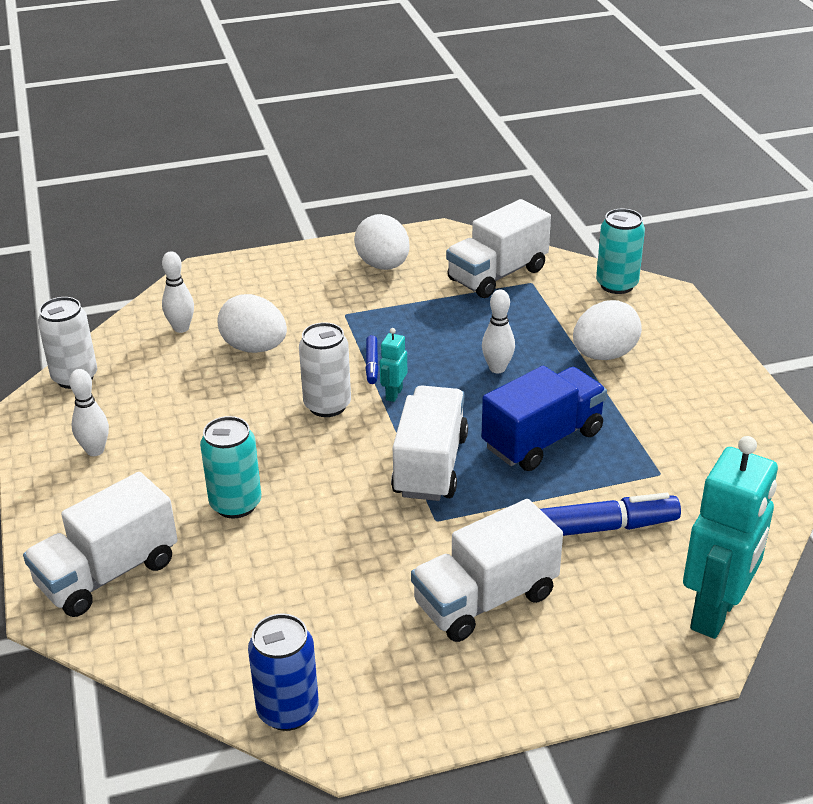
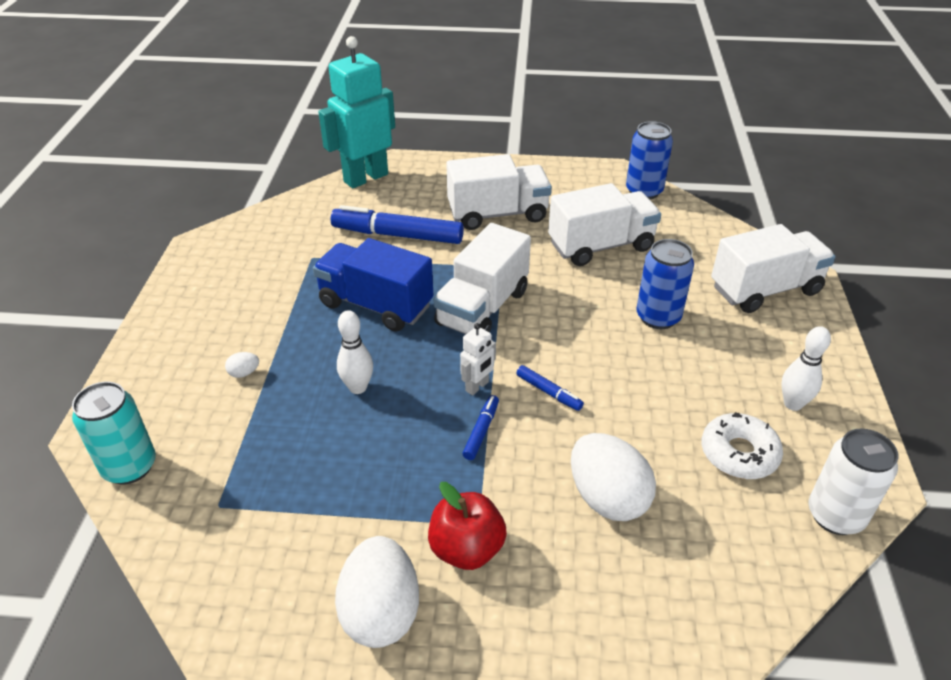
camera: 160 degrees left, 5 degrees up
(149, 400) = (739, 453): none -> white donut
(181, 328) = (699, 566): white bowling pin -> none
(235, 504) = (658, 317): turquoise can -> blue can
(327, 405) = (548, 392): white can -> blue marker
(345, 301) = (466, 549): none -> red apple
(393, 394) = (477, 386): turquoise robot -> white robot
(497, 275) = (247, 535): white truck -> white truck (601, 246)
(542, 440) = (375, 305): blue truck -> blue truck turned 45 degrees clockwise
(604, 355) = (244, 373): white egg -> white egg, size x0.40

